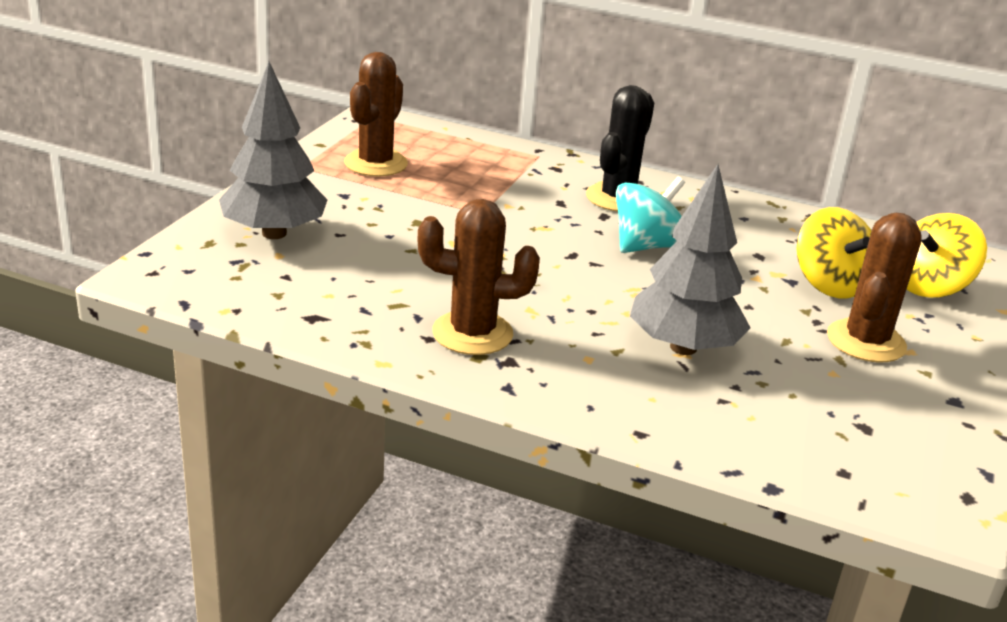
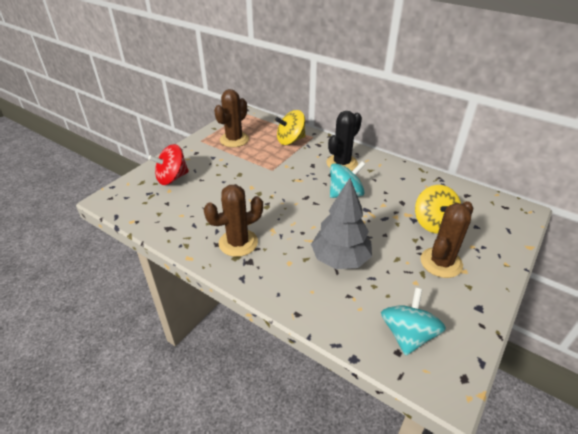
camera: 15 degrees right, 10 degrees up
(274, 233) = (172, 178): grey tree -> red spinning top
(472, 333) = (238, 243): brown cactus -> brown cactus turned 45 degrees counterclockwise
(851, 447) = (407, 334): none -> turquoise spinning top
(929, 286) = (489, 227): yellow spinning top -> yellow spinning top (290, 140)

